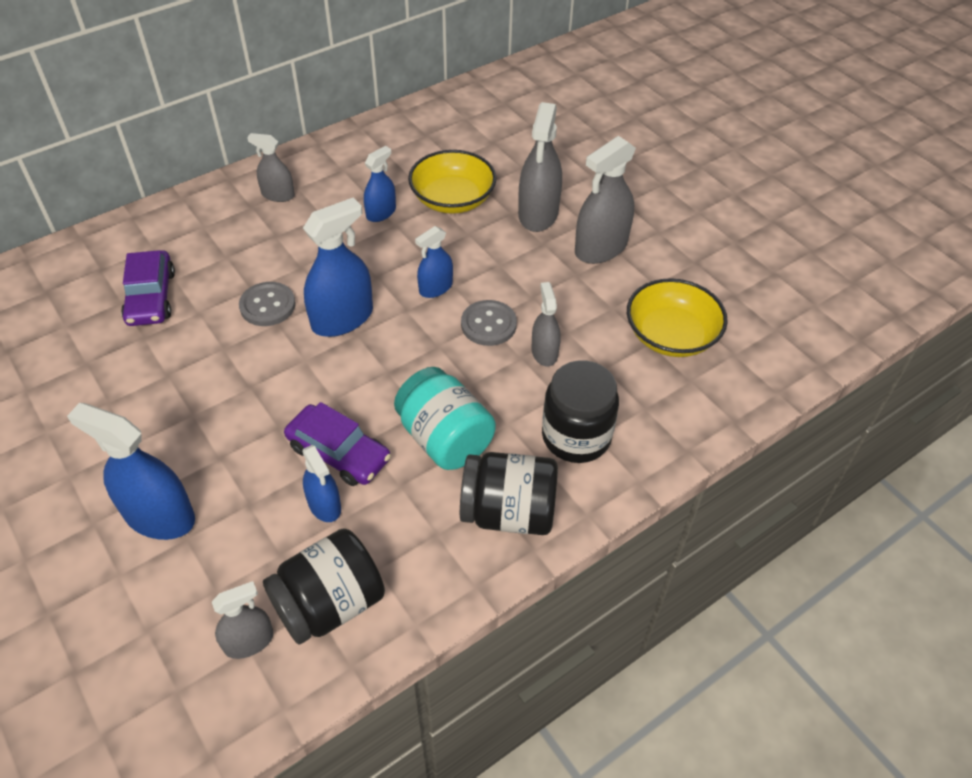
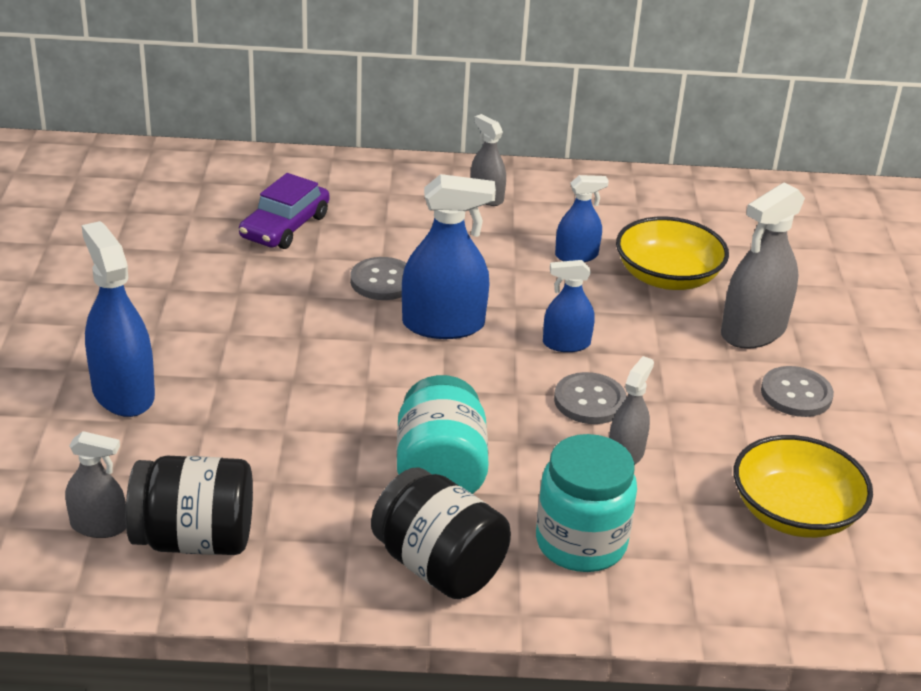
camera: 35 degrees right, 15 degrees down
(324, 505) = (270, 462): blue spray bottle -> none
(338, 453) = (325, 429): purple car -> none
(576, 436) = (581, 543): black jar -> turquoise jar
(601, 248) = (796, 394): grey spray bottle -> grey button

